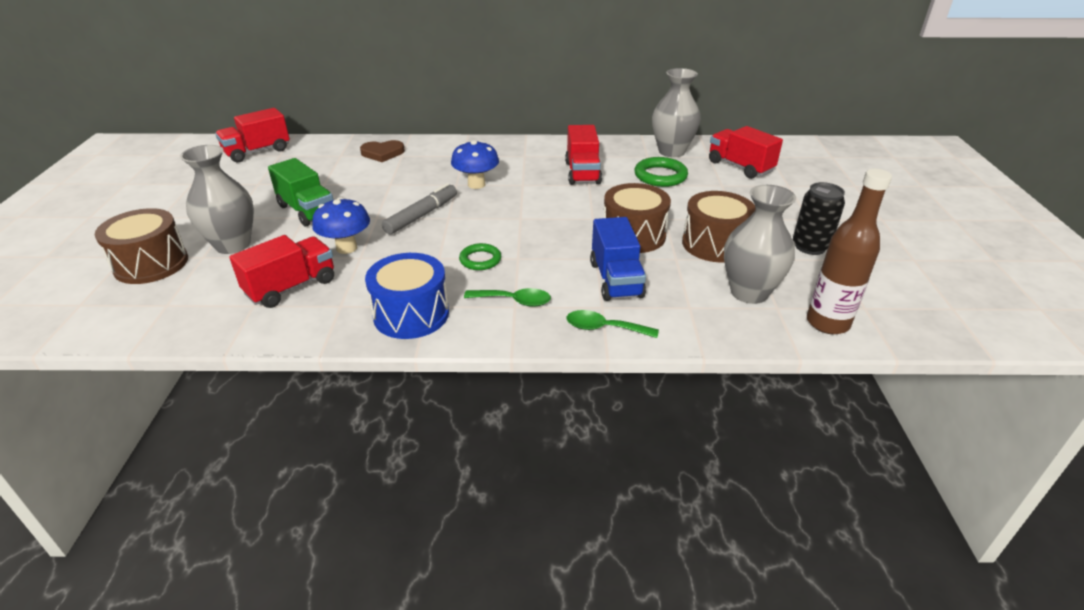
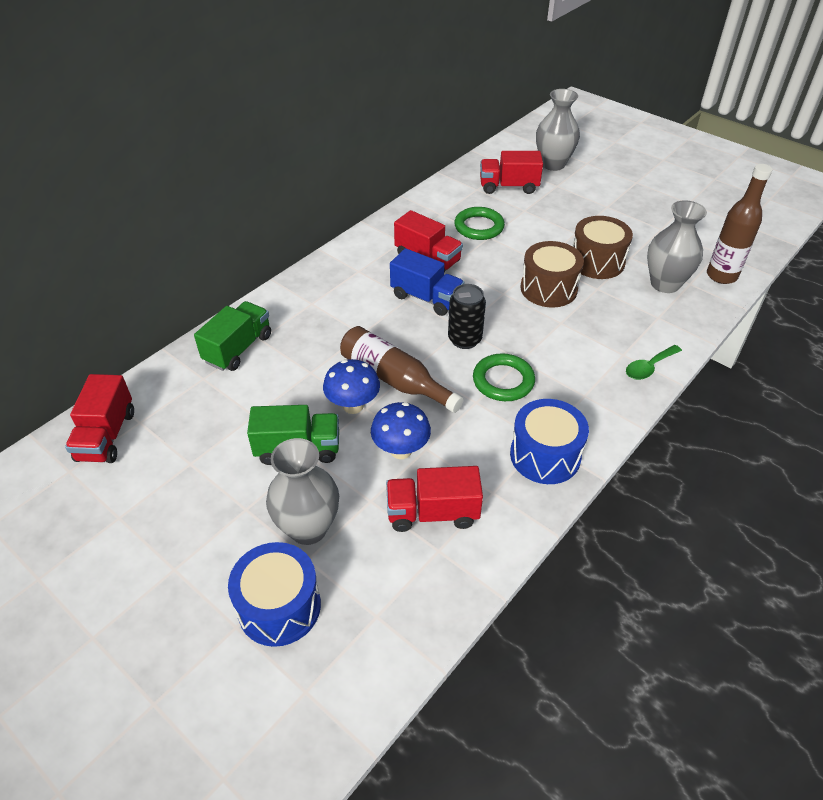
camera: 50 degrees left, 10 degrees up
(151, 264) = (279, 606): brown drum -> blue drum
(291, 287) = (432, 513): red truck -> red truck turned 90 degrees counterclockwise
(382, 153) = (238, 348): brown heart -> green truck
(422, 215) = (394, 379): grey marker -> brown bottle
(476, 184) = (377, 322): blue mushroom -> blue mushroom (353, 406)
(480, 260) = (503, 381): green ring -> green ring, size x1.54
(514, 301) = (577, 392): green spoon -> none
(616, 280) = (597, 329): blue truck -> blue truck (426, 298)
(671, 151) = (448, 199): grey vase -> grey vase (553, 164)
(810, 247) = (639, 228): black can -> black can (464, 339)

